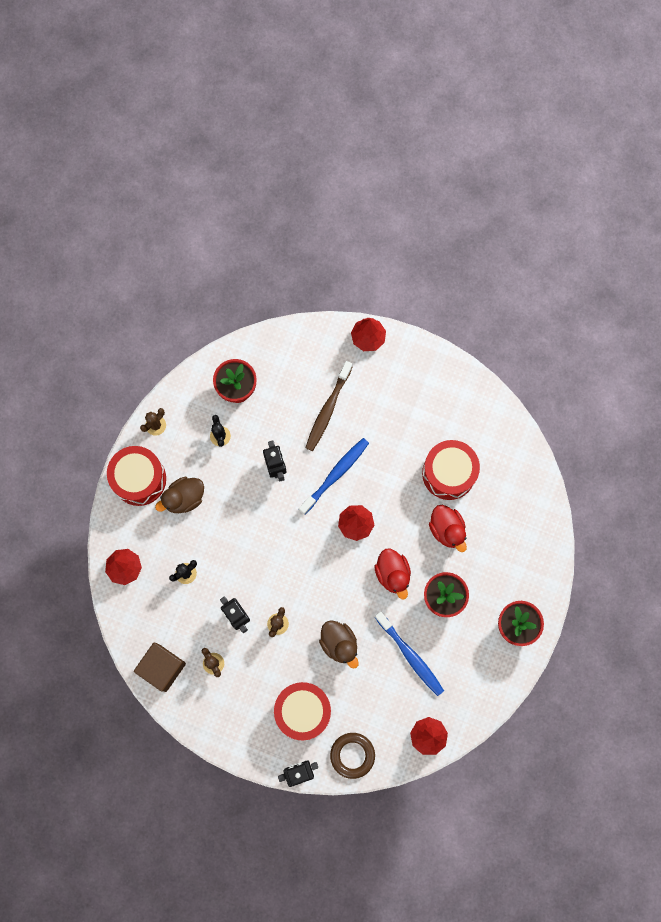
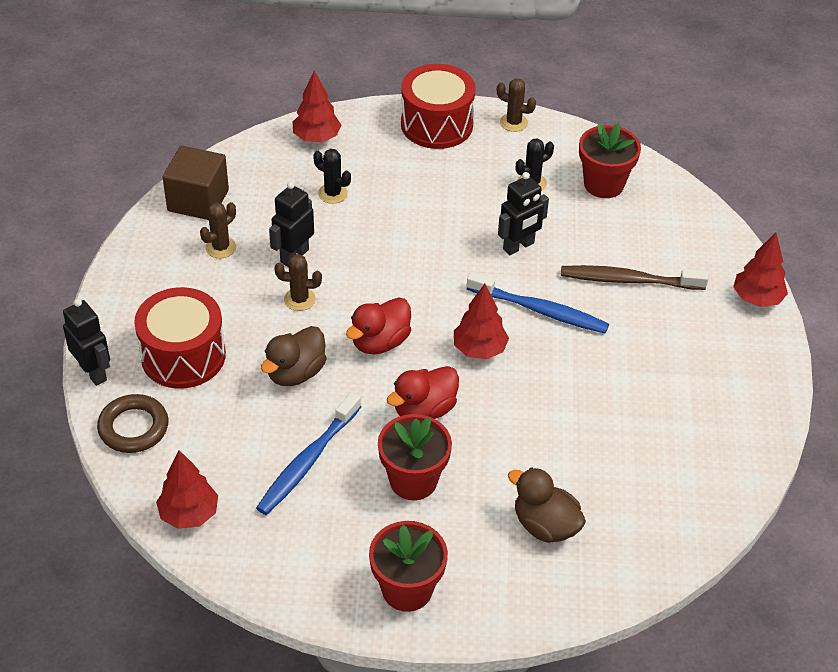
camera: 70 degrees right, 30 degrees down
(184, 498) = (431, 169): brown duck -> brown duck (545, 525)
(447, 530) = (522, 460): red duck -> red duck (380, 342)
(449, 473) = (610, 440): red drum -> none

